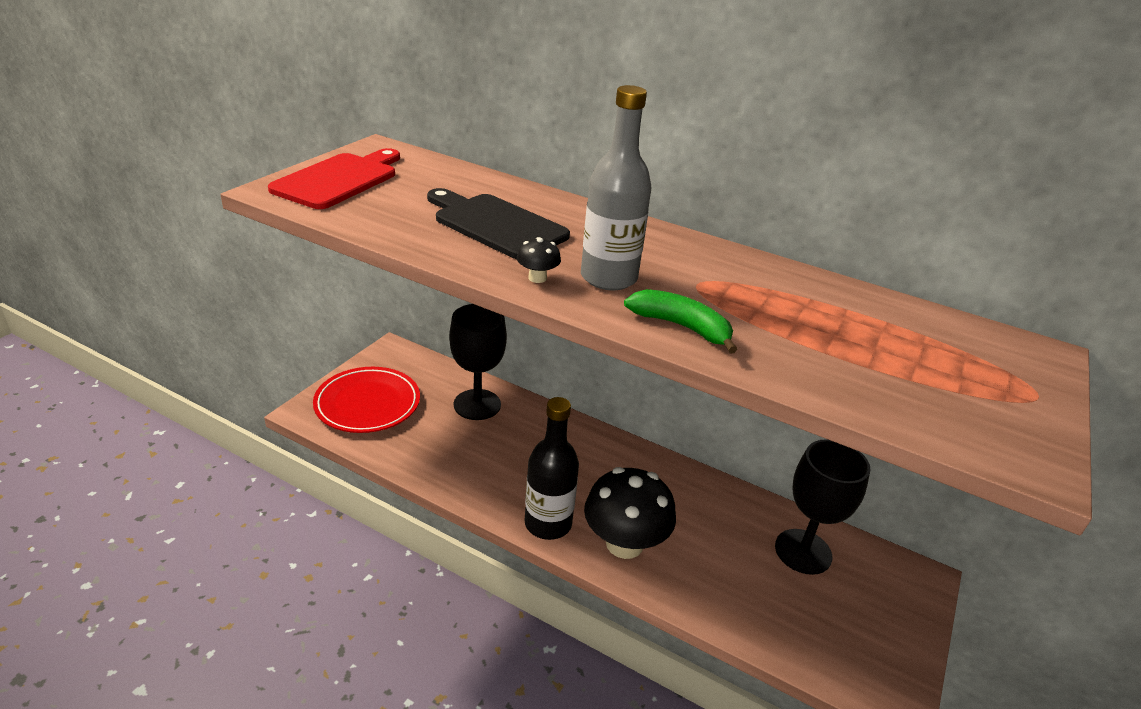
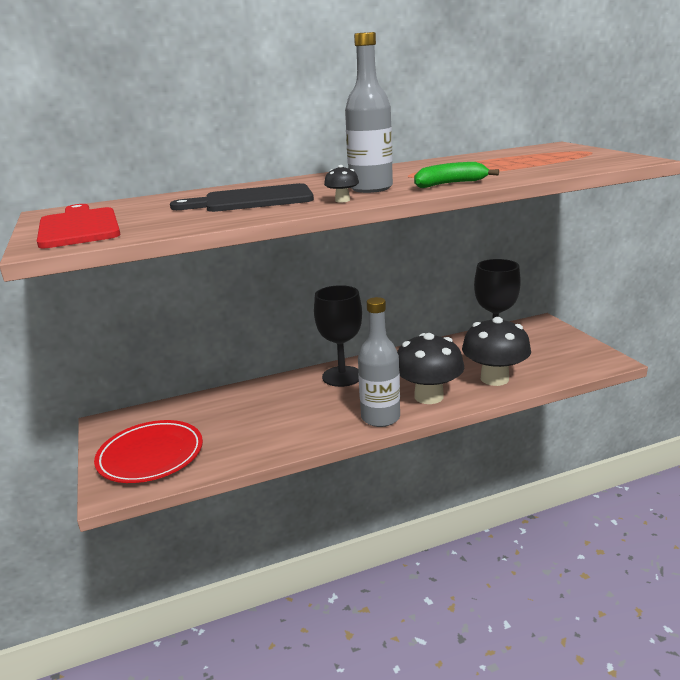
camera: 45 degrees left, 10 degrees down
(477, 405) = (228, 405): black goblet -> black goblet (342, 376)
(548, 524) = (380, 418): black bottle -> grey bottle
(720, 587) = (494, 378): none -> black mushroom

